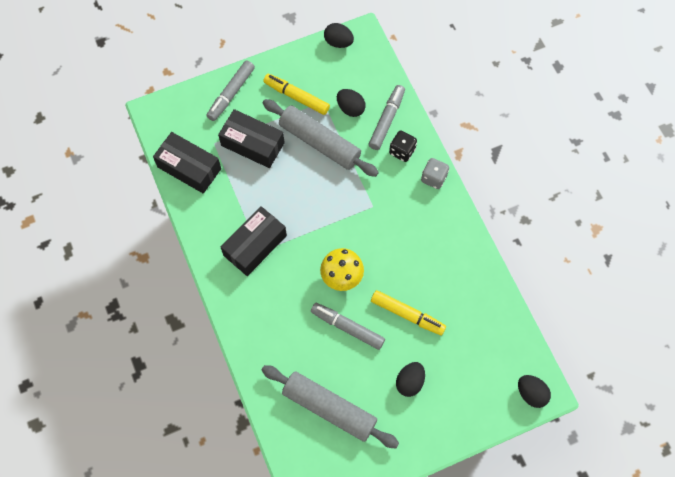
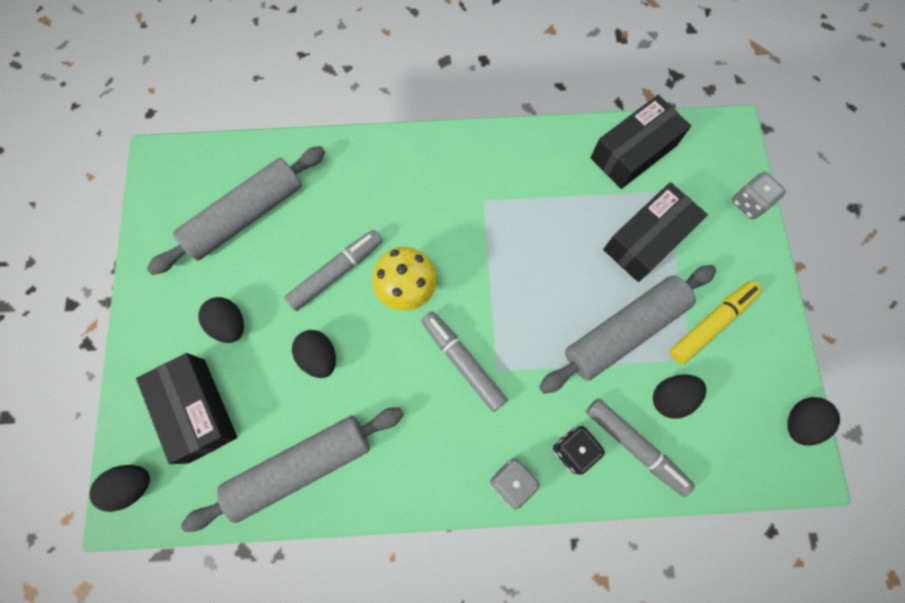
camera: 110 degrees right, 5 degrees up
(205, 92) = (749, 203): none -> grey dice
(231, 94) = (738, 235): grey marker -> grey marker (463, 362)
(255, 245) = (494, 197): black box -> black box (197, 410)
(407, 315) = (319, 357): yellow marker -> black egg
(476, 297) = (301, 467): none -> grey rolling pin

